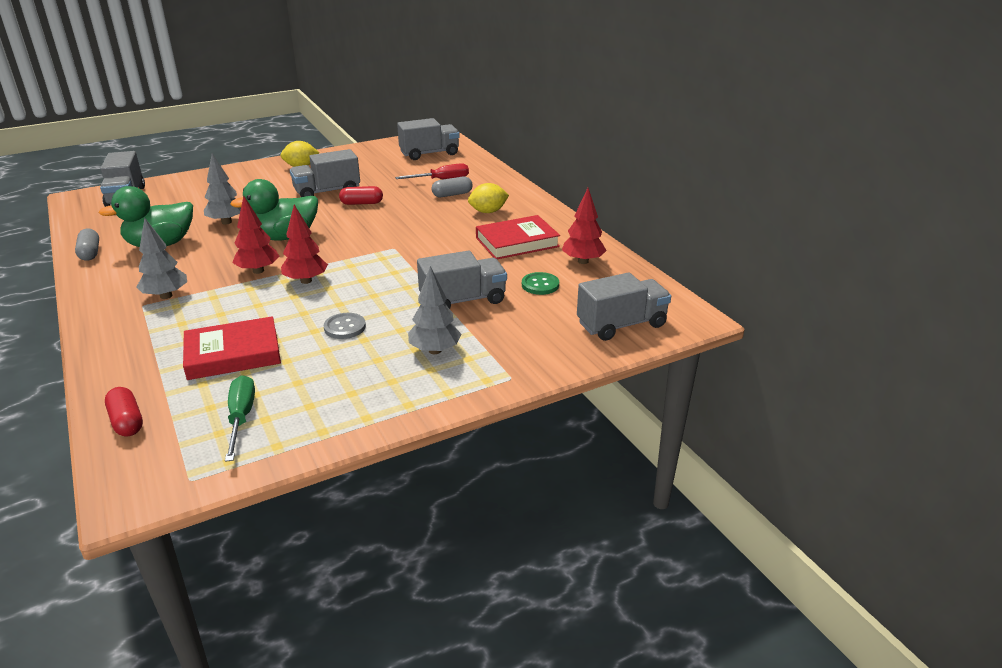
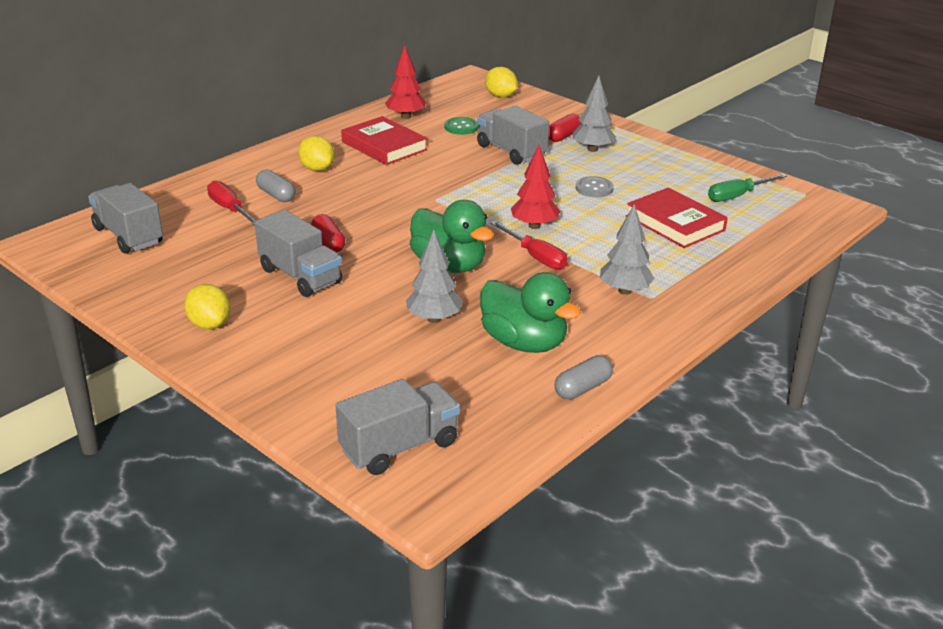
camera: 110 degrees left, 0 degrees up
(127, 421) = (790, 236): red capsule -> red capsule (564, 136)
(258, 271) = (535, 257): red tree -> red screwdriver
(621, 325) = (500, 96): grey truck -> yellow lemon

